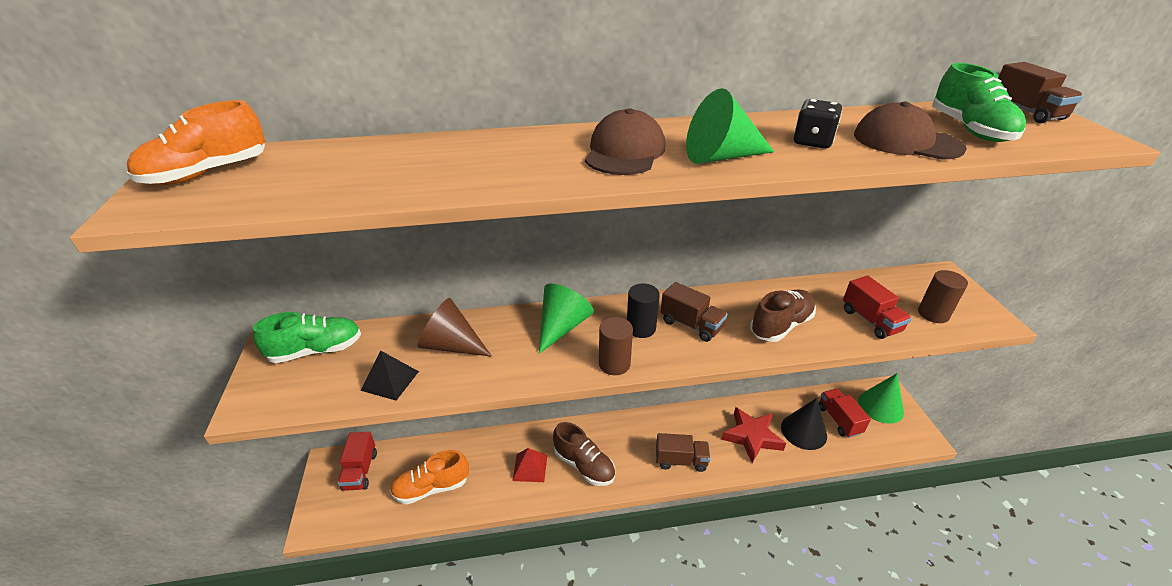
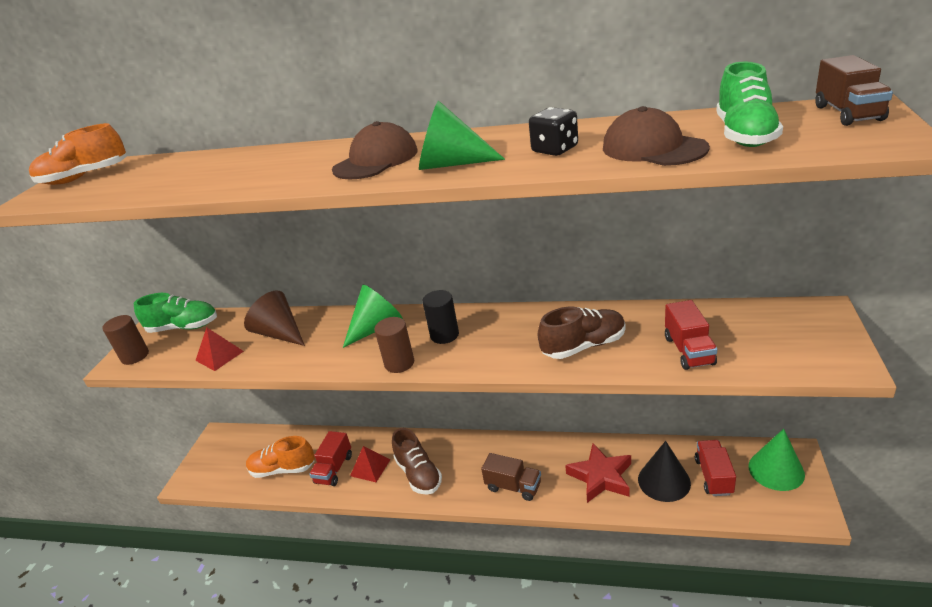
camera: 25 degrees right, 5 degrees down
(360, 471) = (236, 446): red truck -> red truck (334, 469)
(390, 380) = (219, 355): black pyramid -> red pyramid
(691, 325) = (493, 336): brown truck -> none
(933, 314) = (772, 351): brown cylinder -> brown cylinder (135, 356)

